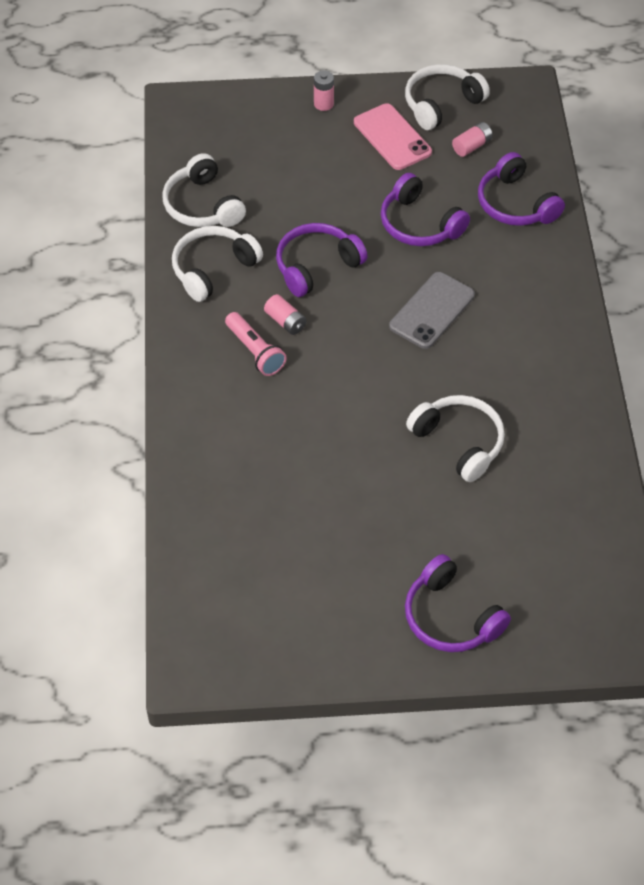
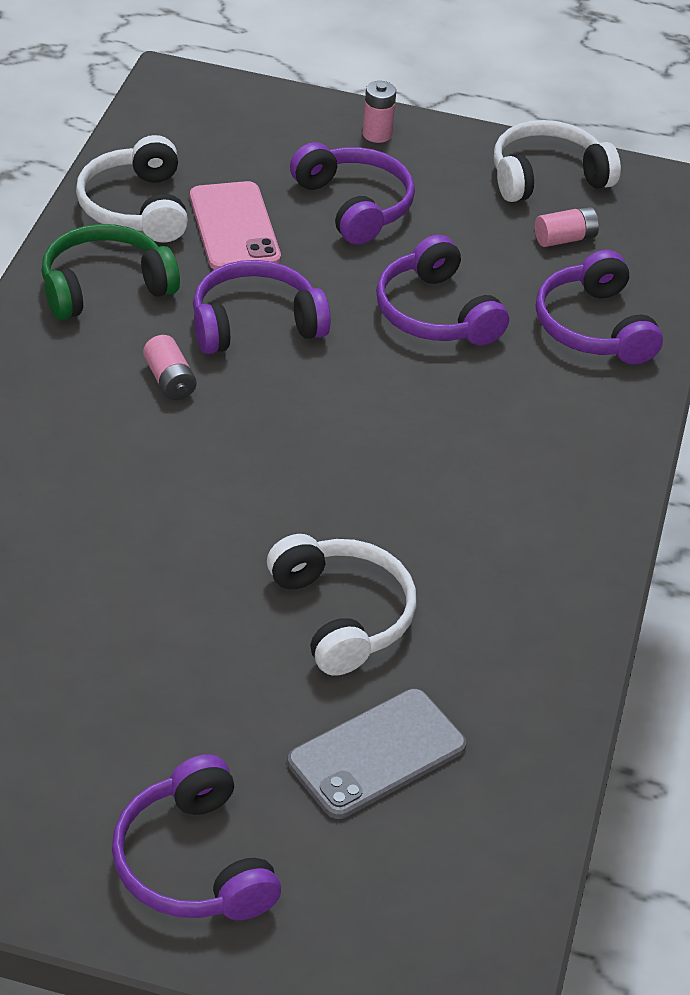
camera: 15 degrees right, 10 degrees down
(213, 269) = (104, 286): white headphones -> green headphones
(255, 351) = (103, 405): pink flashlight -> none
(335, 161) = (354, 205): none -> purple headphones
(392, 137) = (453, 198): pink phone -> pink phone (234, 227)
(432, 311) = (395, 427): grey phone -> grey phone (377, 754)

